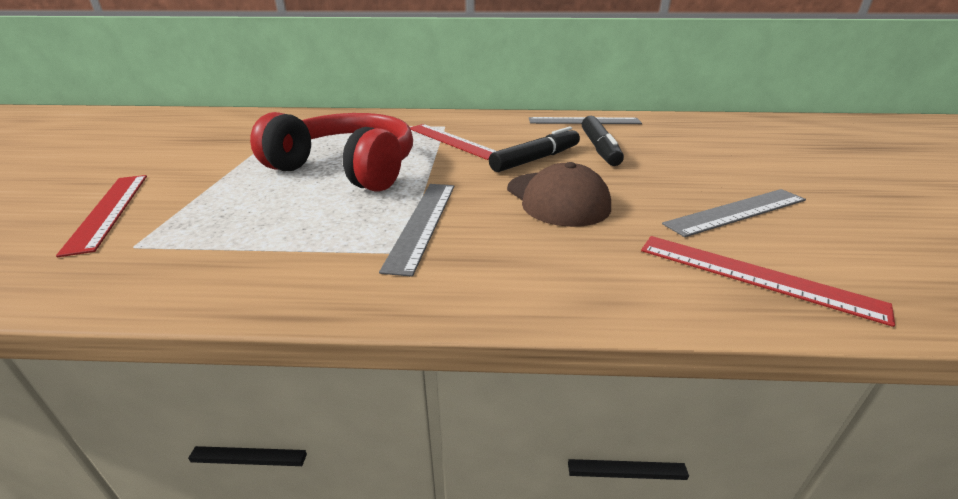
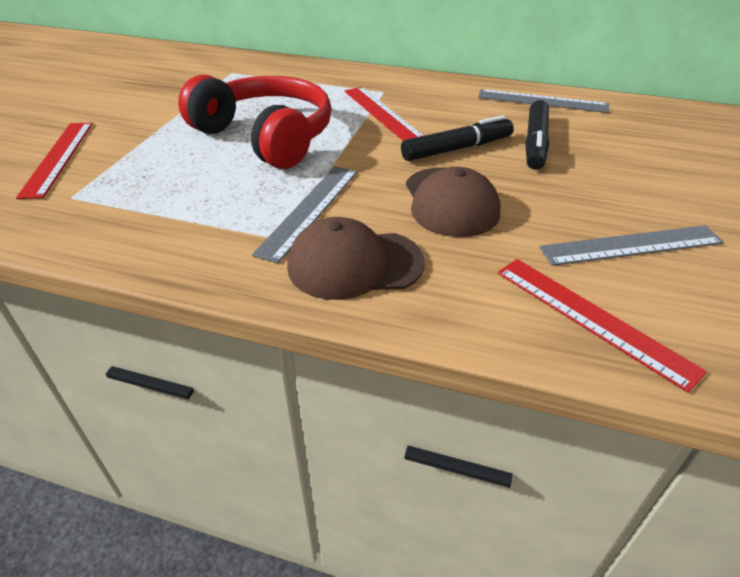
camera: 15 degrees right, 10 degrees up
(496, 264) = (354, 264): none -> brown cap

